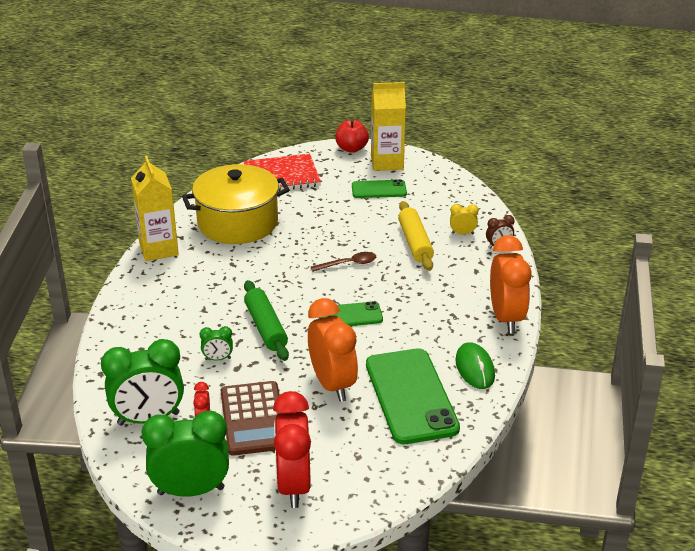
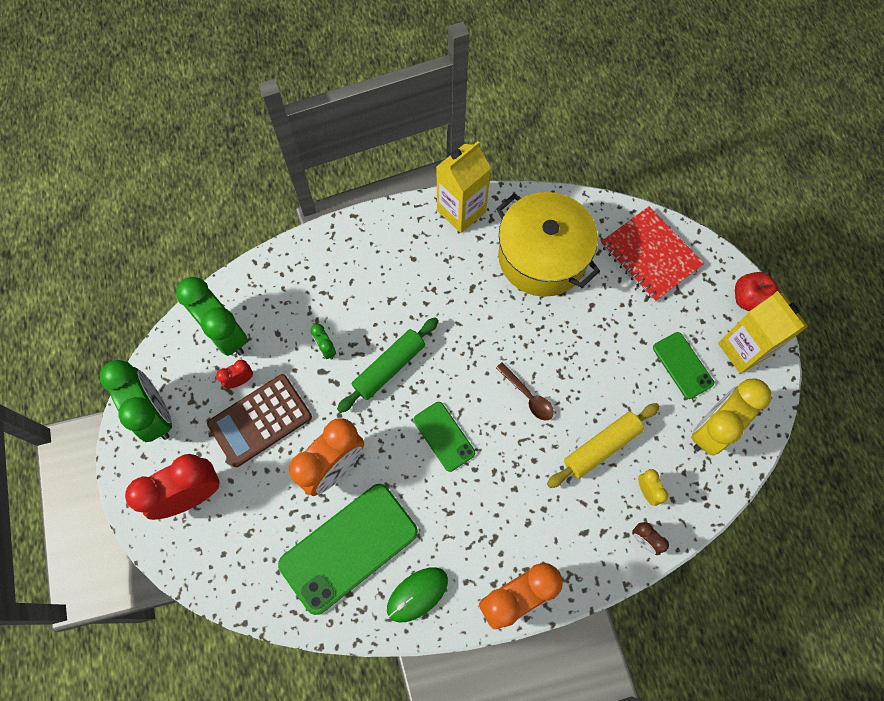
camera: 65 degrees right, 35 degrees up
(436, 193) = (712, 429): none -> yellow clock

